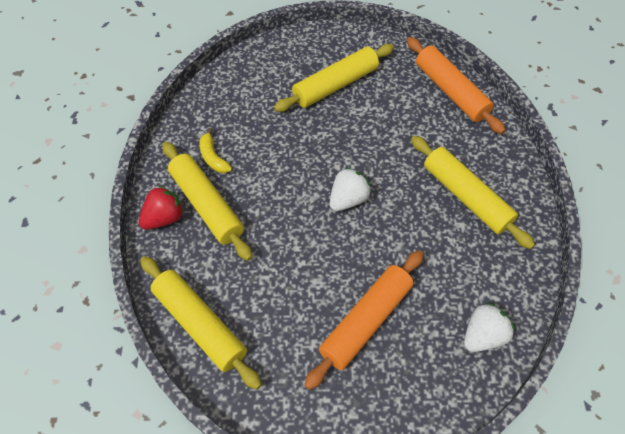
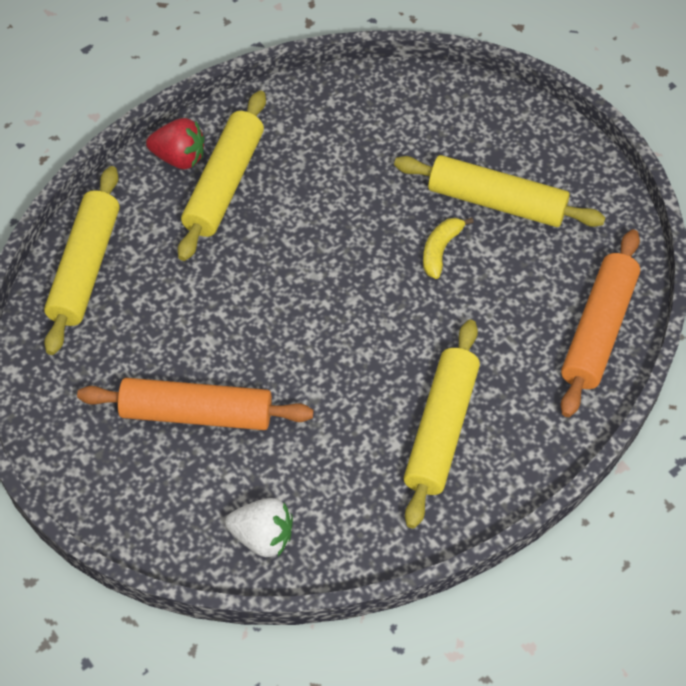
camera: 55 degrees right, 0 degrees up
(213, 157) = (289, 149): yellow banana -> yellow banana (440, 250)
(348, 199) = (338, 310): white strawberry -> none

